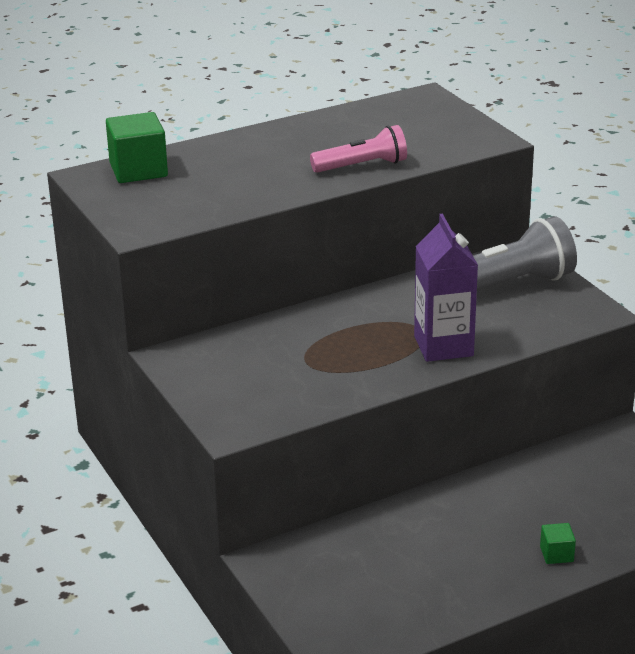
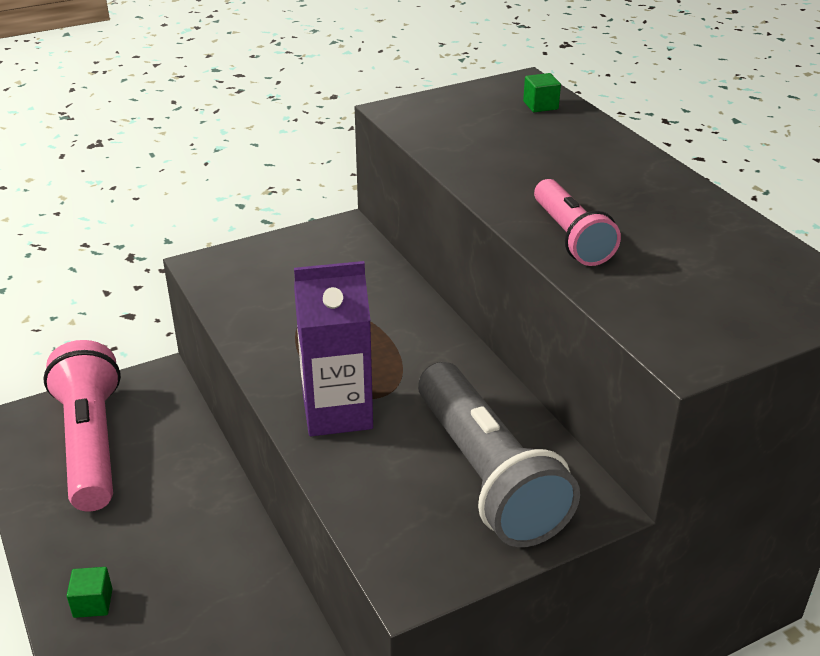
camera: 90 degrees right, 5 degrees up
(138, 170) = (540, 105): green cube -> green cube, size x0.50
(368, 590) = (91, 444): none -> pink flashlight

